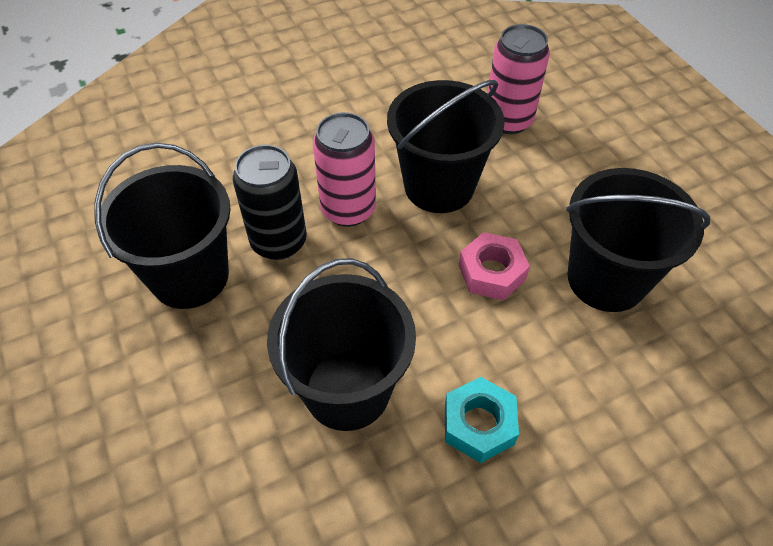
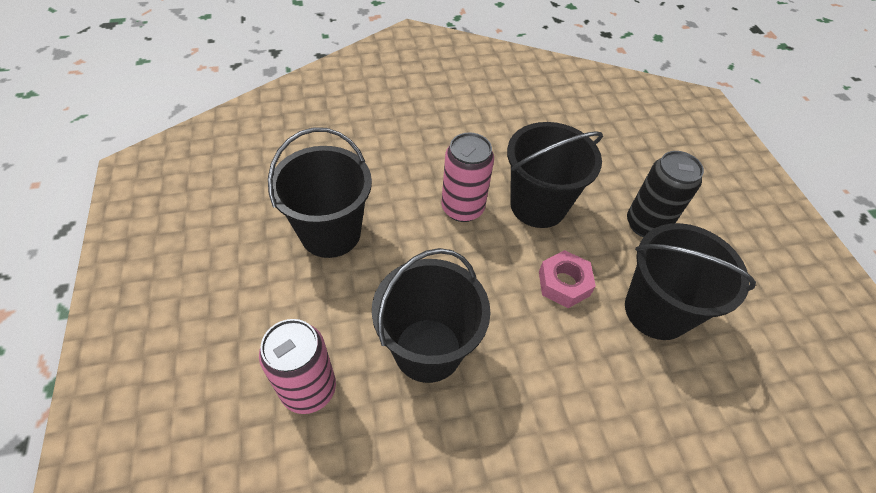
camera: 10 degrees right, 0 degrees up
(279, 242) = (403, 221): black can -> black can (646, 224)
(479, 424) = (524, 403): turquoise nut -> none
(508, 120) = (606, 164): pink can -> pink can (309, 389)

